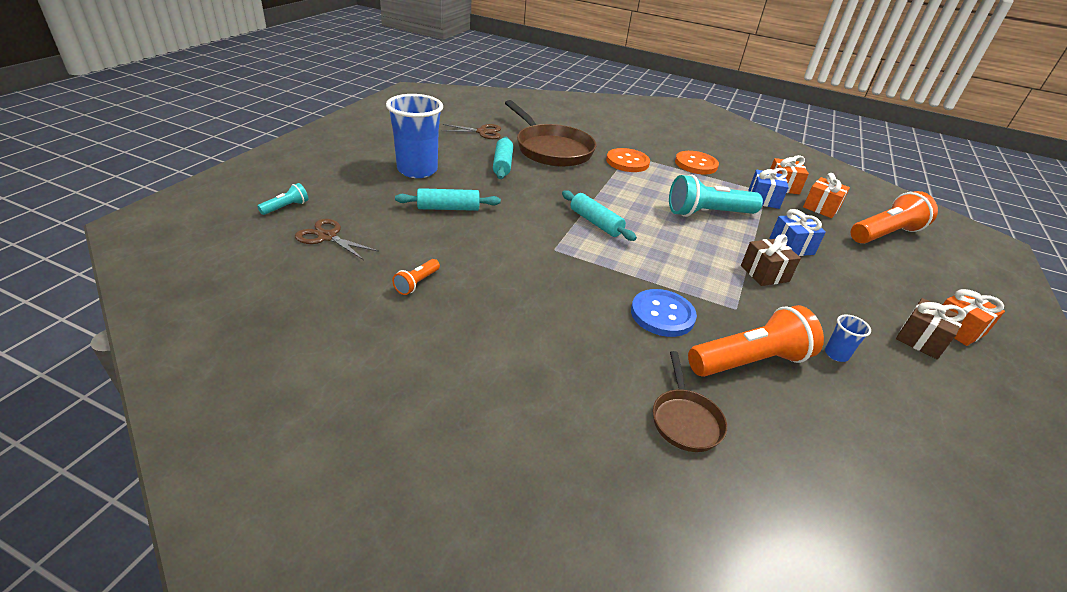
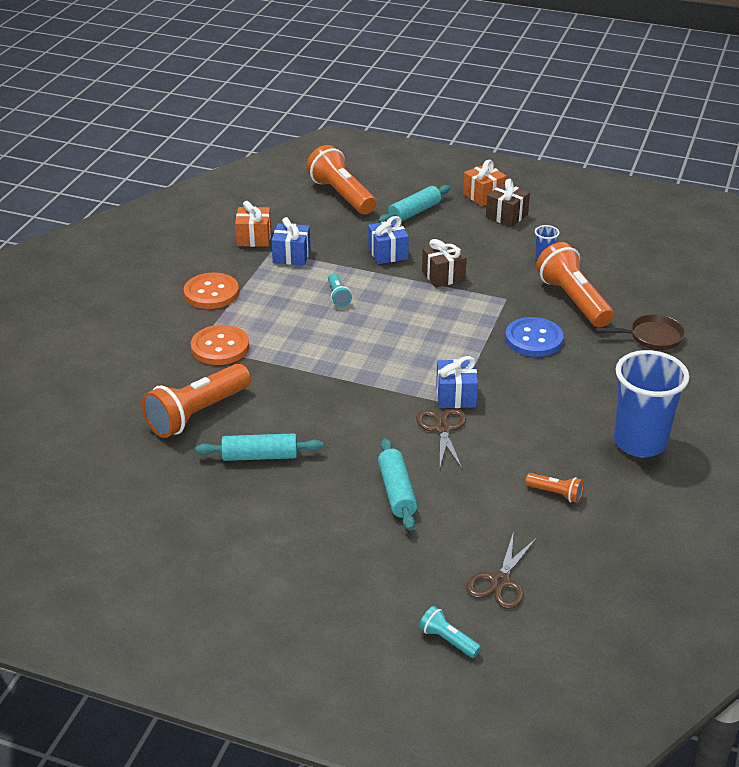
camera: 90 degrees left, 0 degrees up
(417, 170) = (302, 535): blue cup -> blue cup (640, 442)
(482, 132) = (150, 486): brown scissors -> brown scissors (442, 429)
(551, 149) = (197, 414): brown pan -> orange flashlight
(565, 251) = (456, 396): none -> blue gift
(595, 223) = (388, 375): turquoise rolling pin -> turquoise rolling pin (414, 212)
(708, 213) = (338, 296): turquoise flashlight -> turquoise flashlight, size x0.46
(821, 208) = (298, 221): orange gift -> none

